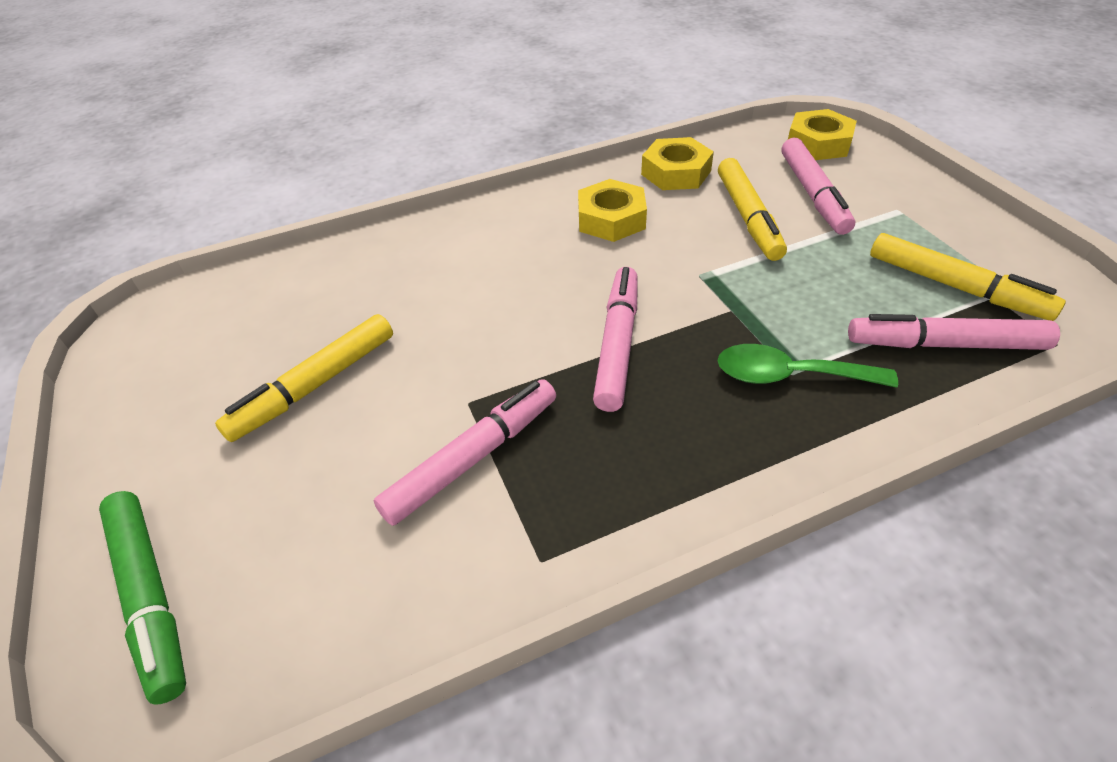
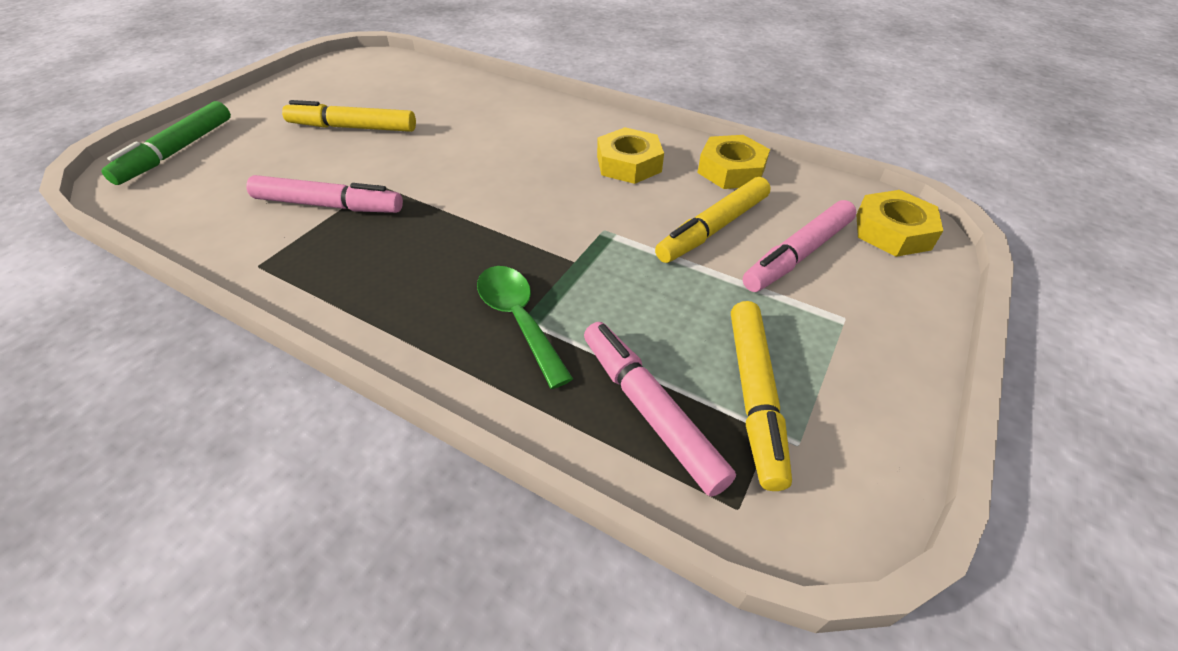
camera: 50 degrees right, 0 degrees up
(618, 344) = (482, 221): pink marker -> none

